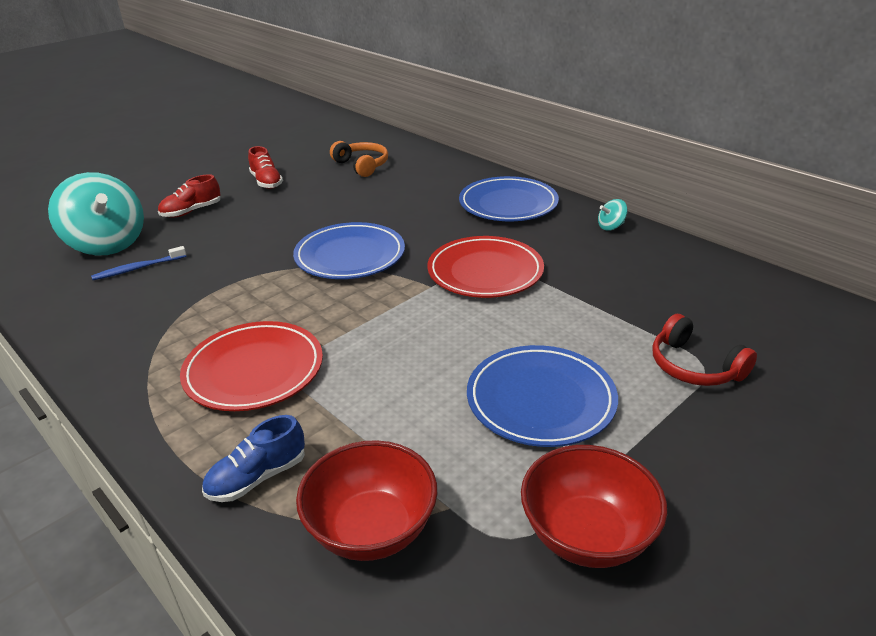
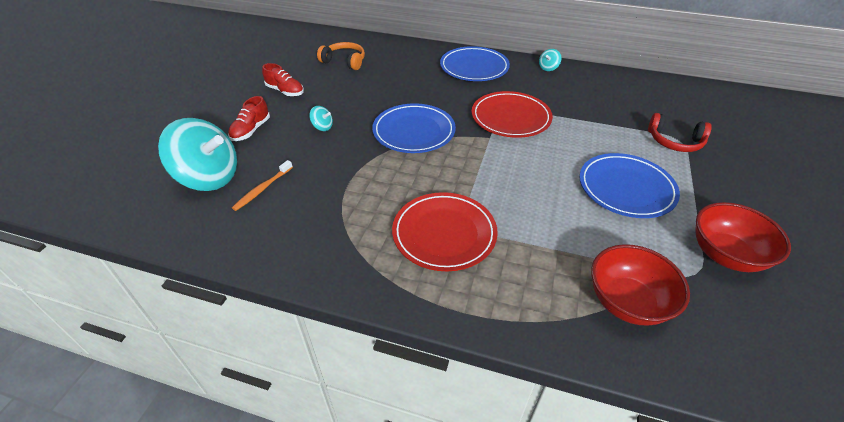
camera: 30 degrees left, 10 degrees up
(138, 268) = (263, 189): blue toothbrush -> orange toothbrush
(257, 477) = (530, 302): blue shoe -> none
(261, 226) = (322, 127): none -> turquoise spinning top

